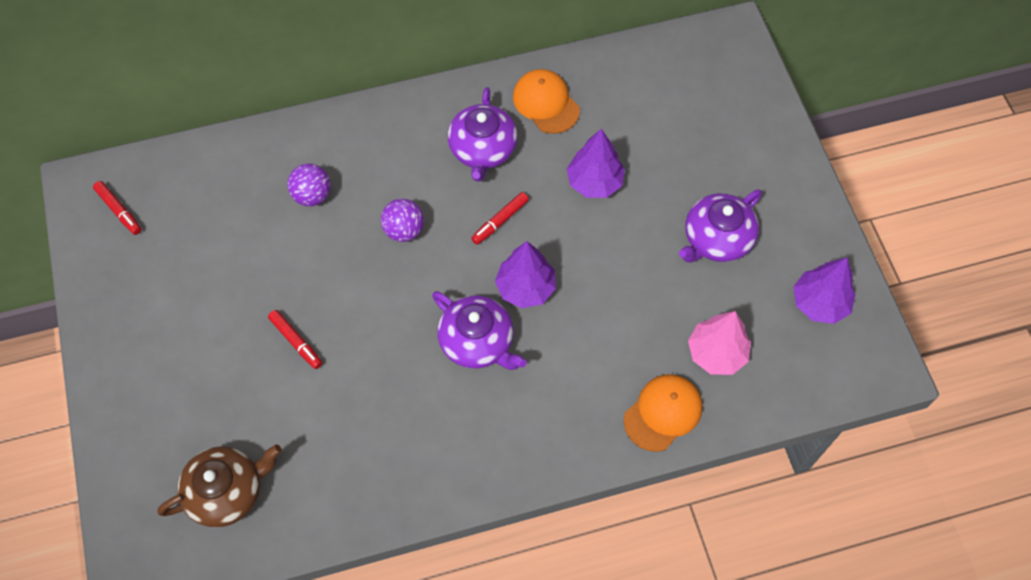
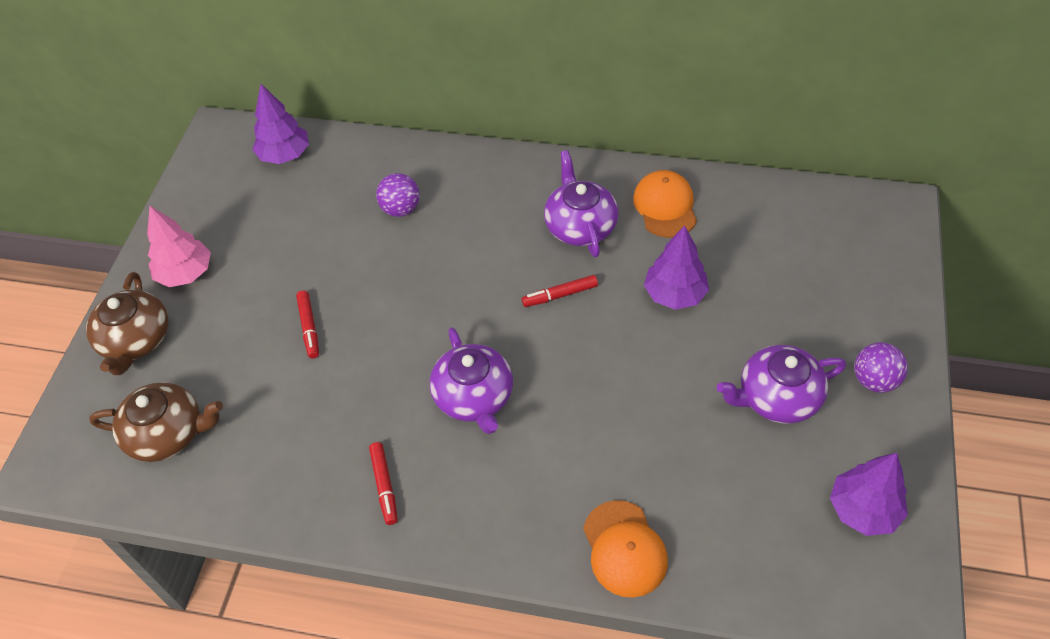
camera: 30 degrees right, 10 degrees down
(119, 211) = (234, 163): red marker -> red marker (384, 486)
(138, 422) = (136, 340): none -> brown teapot
(404, 230) = (464, 269): purple ball -> purple ball (874, 380)
(483, 149) = (580, 226): purple teapot -> purple teapot turned 135 degrees clockwise
(525, 288) = (550, 366): purple tree -> purple tree (285, 155)
(663, 413) = (624, 549): orange cap -> orange cap turned 90 degrees clockwise
(716, 353) = (716, 512): pink tree -> pink tree (185, 273)

